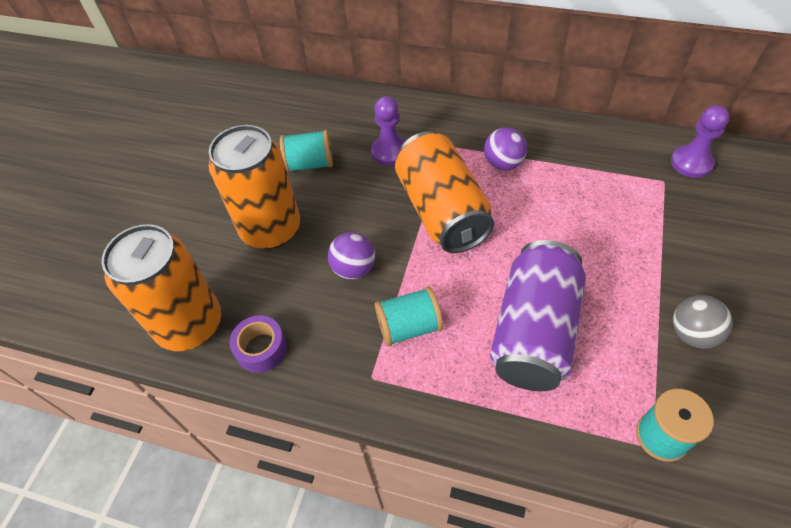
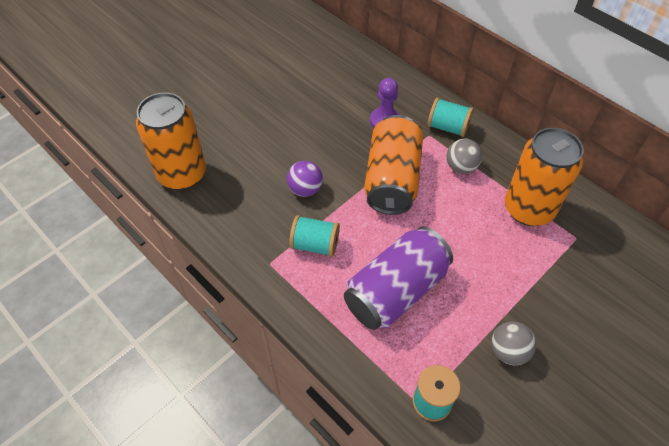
camera: 25 degrees right, 0 degrees up
(261, 349) = (214, 211): purple tape -> none
(271, 229) = (269, 137): orange can -> orange can (528, 209)
(310, 164) = (324, 104): turquoise spool -> turquoise spool (448, 127)
(503, 164) = (461, 167): purple ball -> grey ball
(691, 163) = (610, 235): purple pawn -> none

